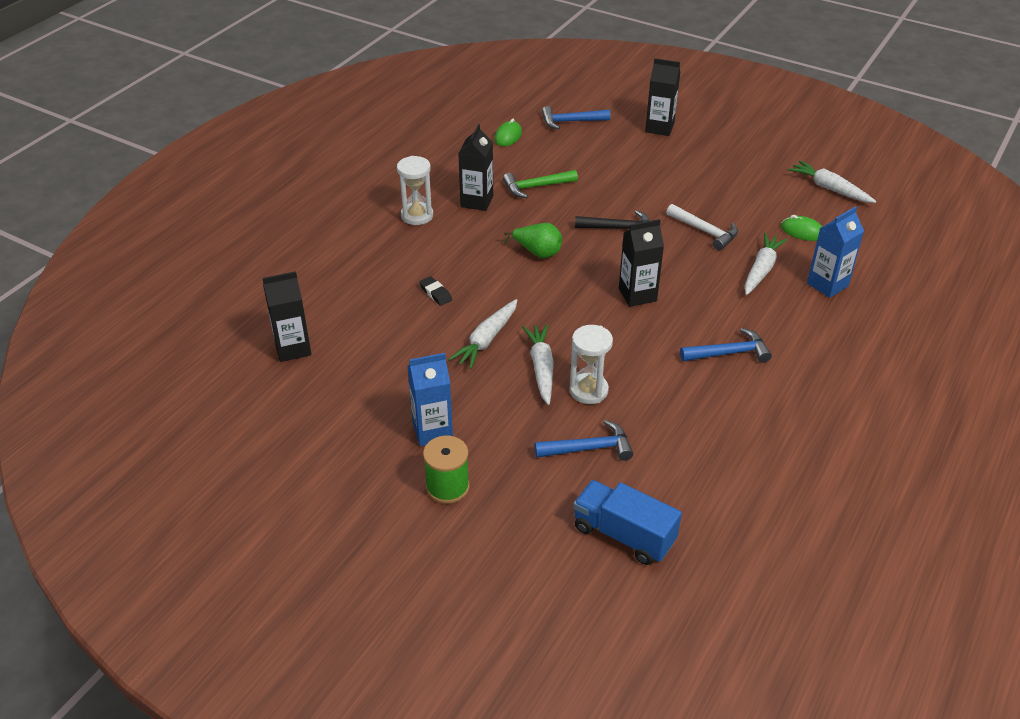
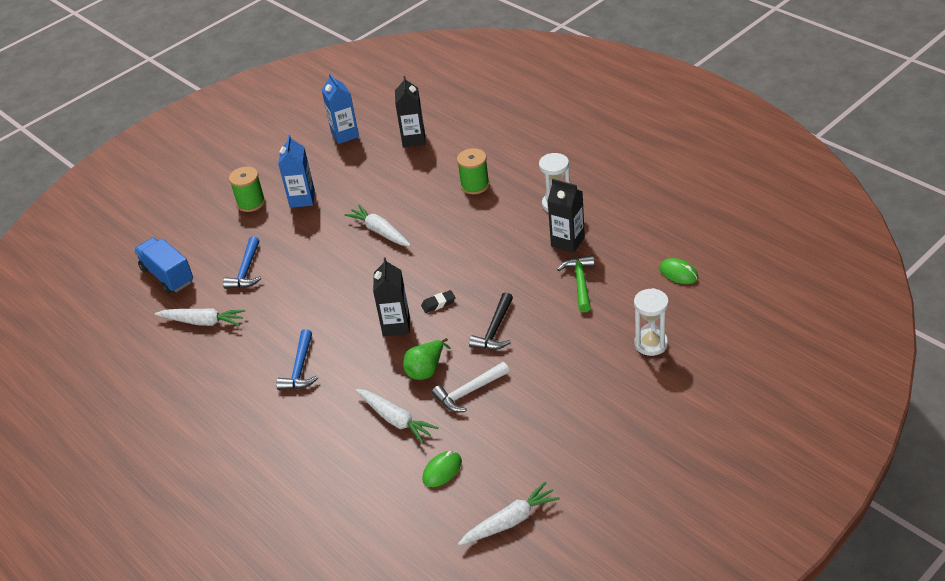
camera: 110 degrees right, 0 degrees up
(388, 279) = (475, 185): none -> green spool
(435, 293) = (446, 209): black eraser -> black eraser (438, 304)
(537, 252) = (478, 272): green pear -> green pear (426, 370)
(541, 368) = (336, 257): white carrot -> white carrot (203, 322)
(571, 121) = (700, 325): blue hammer -> none
(588, 390) = (300, 279): white hourglass -> white hourglass (651, 344)
(623, 535) = (167, 276): blue truck -> blue truck turned 90 degrees counterclockwise
(659, 128) = (673, 397): black carton -> none
(827, 285) = (354, 464): blue carton -> blue carton (345, 135)

